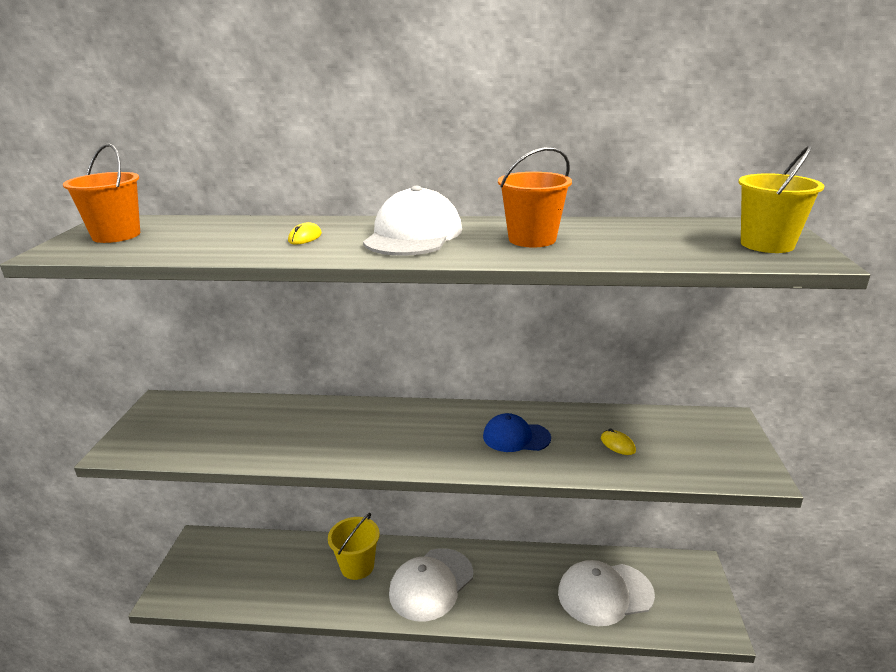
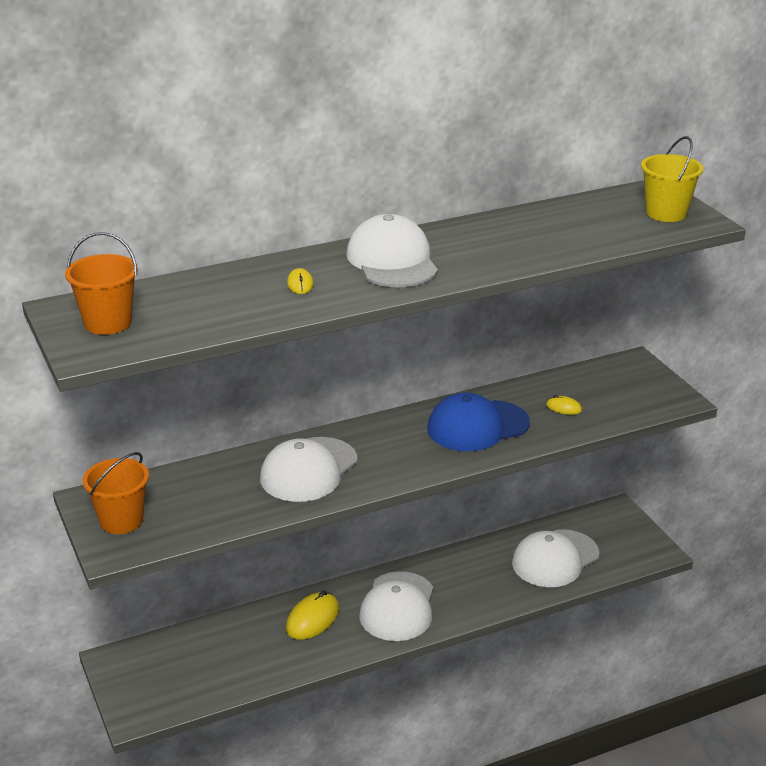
camera: 30 degrees left, 5 degrees up
(333, 431) = (308, 470): none -> white cap
(357, 566) = (312, 619): yellow bucket -> yellow mouse
(516, 437) = (477, 426): blue cap -> blue cap, size x1.60
(532, 239) = (494, 244): orange bucket -> orange bucket (121, 520)

